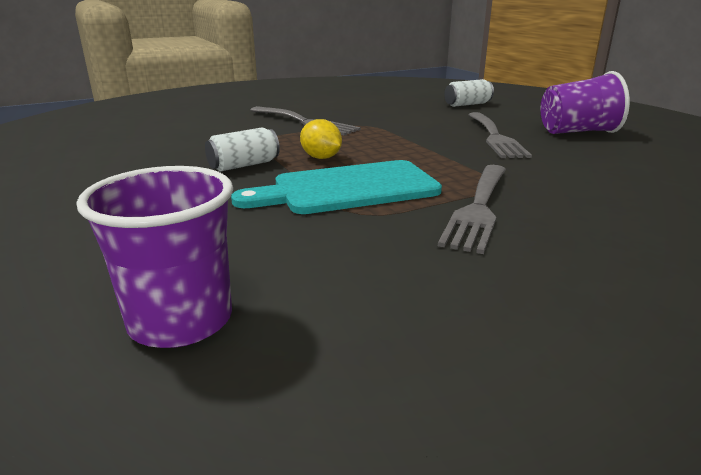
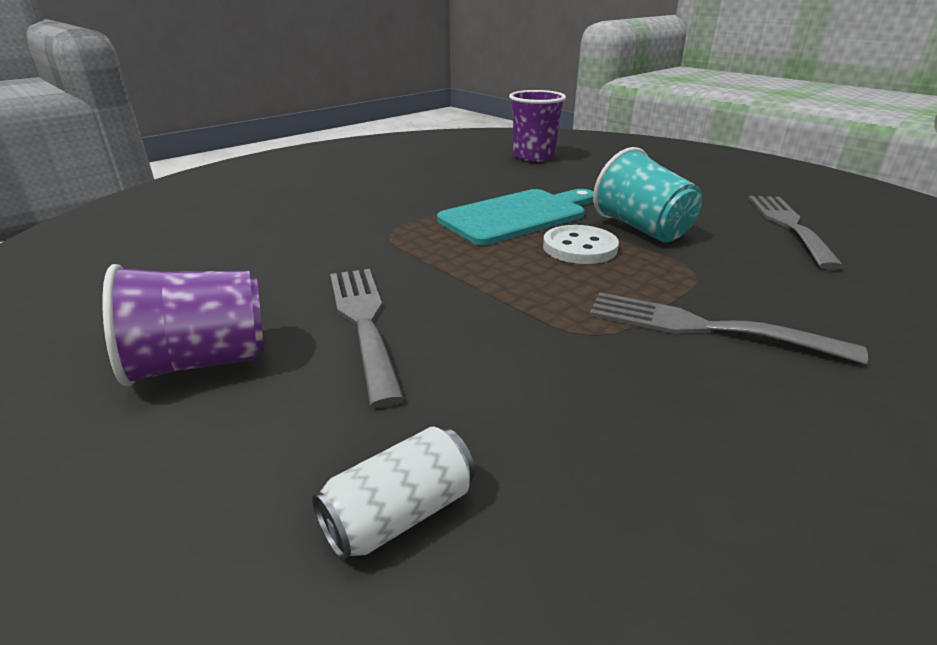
camera: 165 degrees right, 5 degrees up
(244, 165) = (642, 229): white can -> turquoise cup
(321, 158) = (579, 247): yellow lemon -> white button
(478, 208) = (406, 210): grey fork -> grey fork (788, 226)

